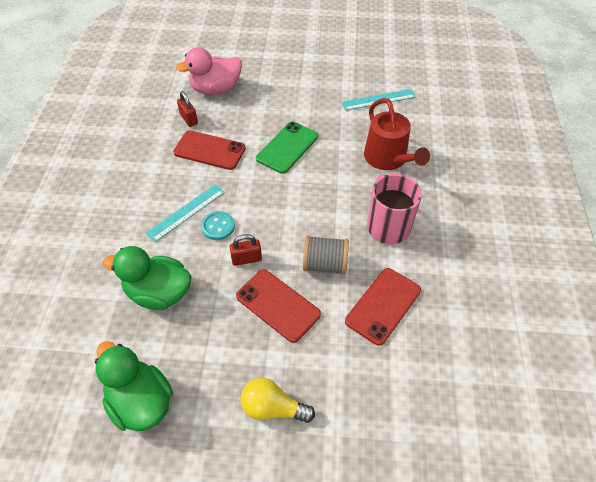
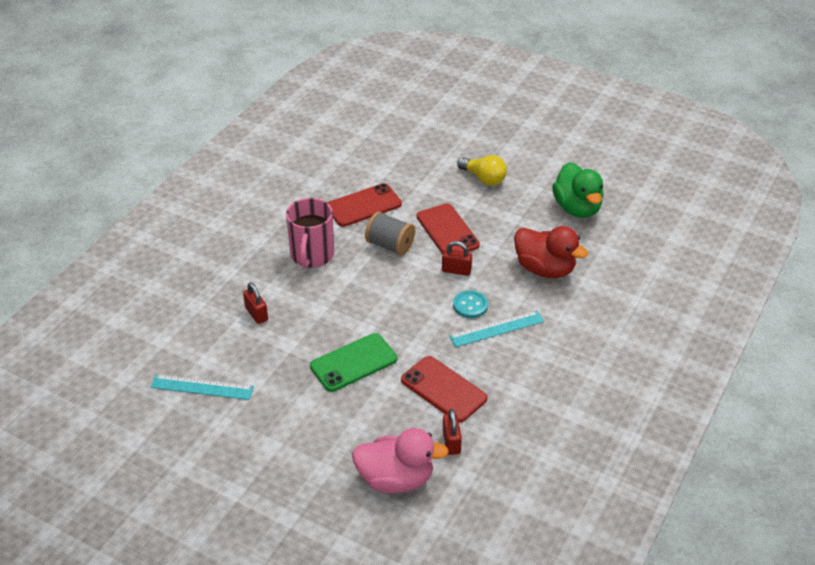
camera: 155 degrees left, 10 degrees down
(159, 293) = (545, 269): green duck -> red duck
(388, 159) = (256, 314): red watering can -> red padlock

